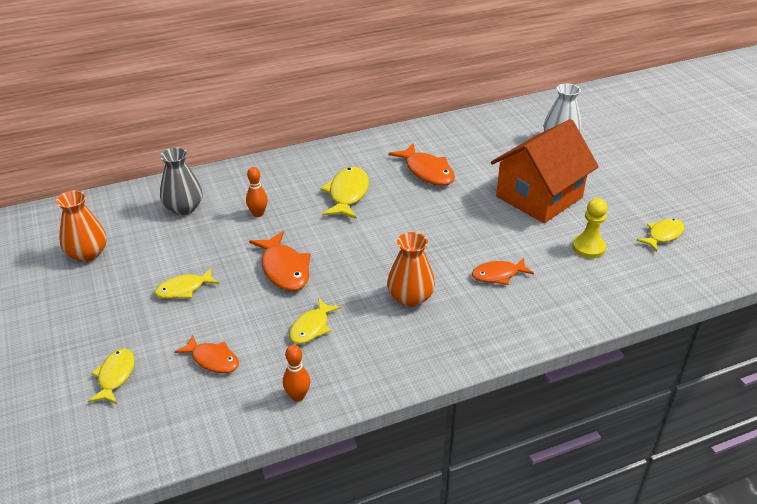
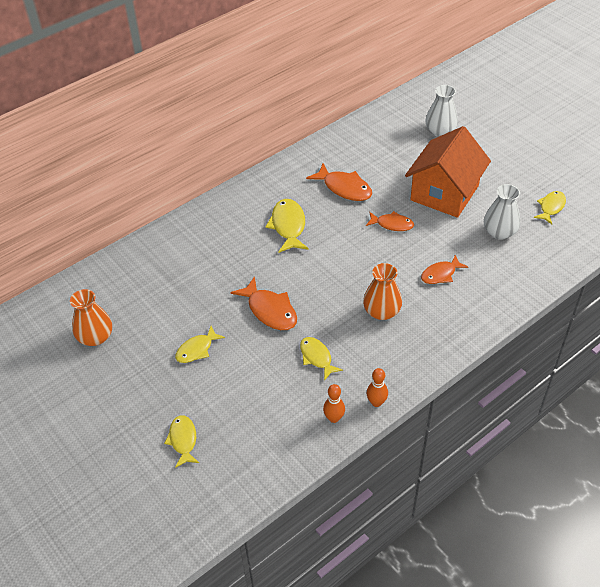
camera: 15 degrees left, 10 degrees up
(183, 208) = (155, 272): grey vase -> none
(212, 359) = (253, 405): orange fish -> orange fish (392, 224)
(258, 214) = (222, 263): orange bowling pin -> orange bowling pin (376, 402)
(311, 327) = (317, 357): yellow fish -> yellow fish turned 135 degrees clockwise
(588, 247) = (499, 232): yellow pawn -> white vase

